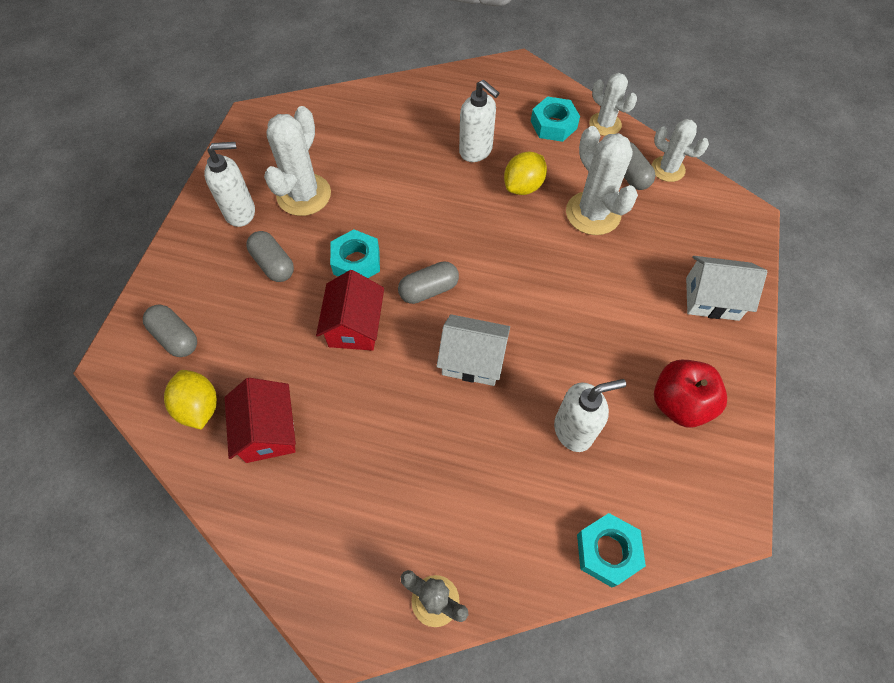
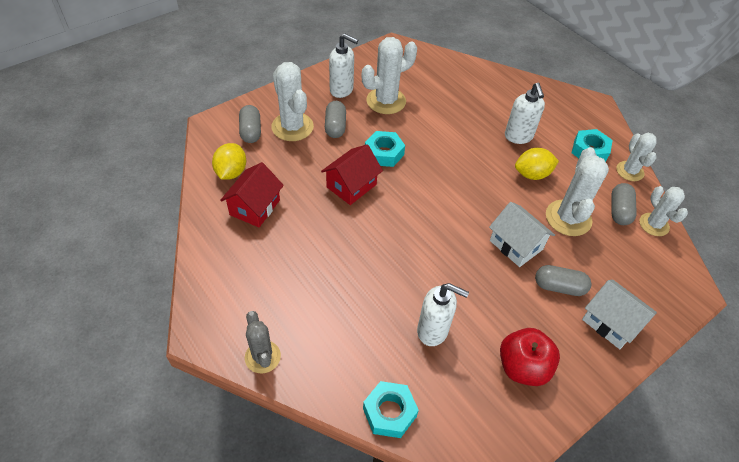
camera: 35 degrees right, 10 degrees down
(222, 298) = (292, 127): none -> white cactus
(428, 290) = (413, 194): grey capsule -> grey capsule (559, 287)
(472, 360) = (405, 249): white house -> white house (516, 245)

